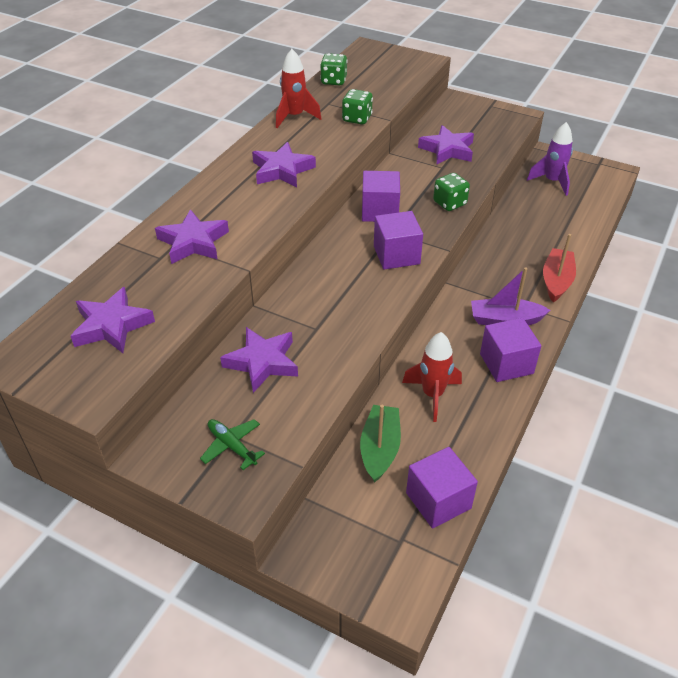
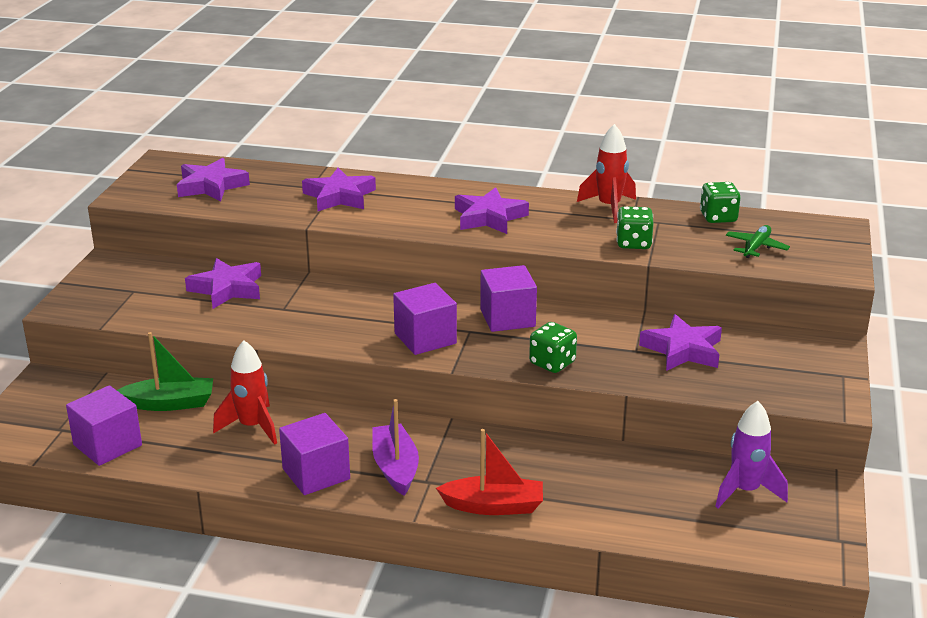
camera: 75 degrees right, 15 degrees down
(231, 446) = (121, 292): green plane -> green plane (756, 247)

